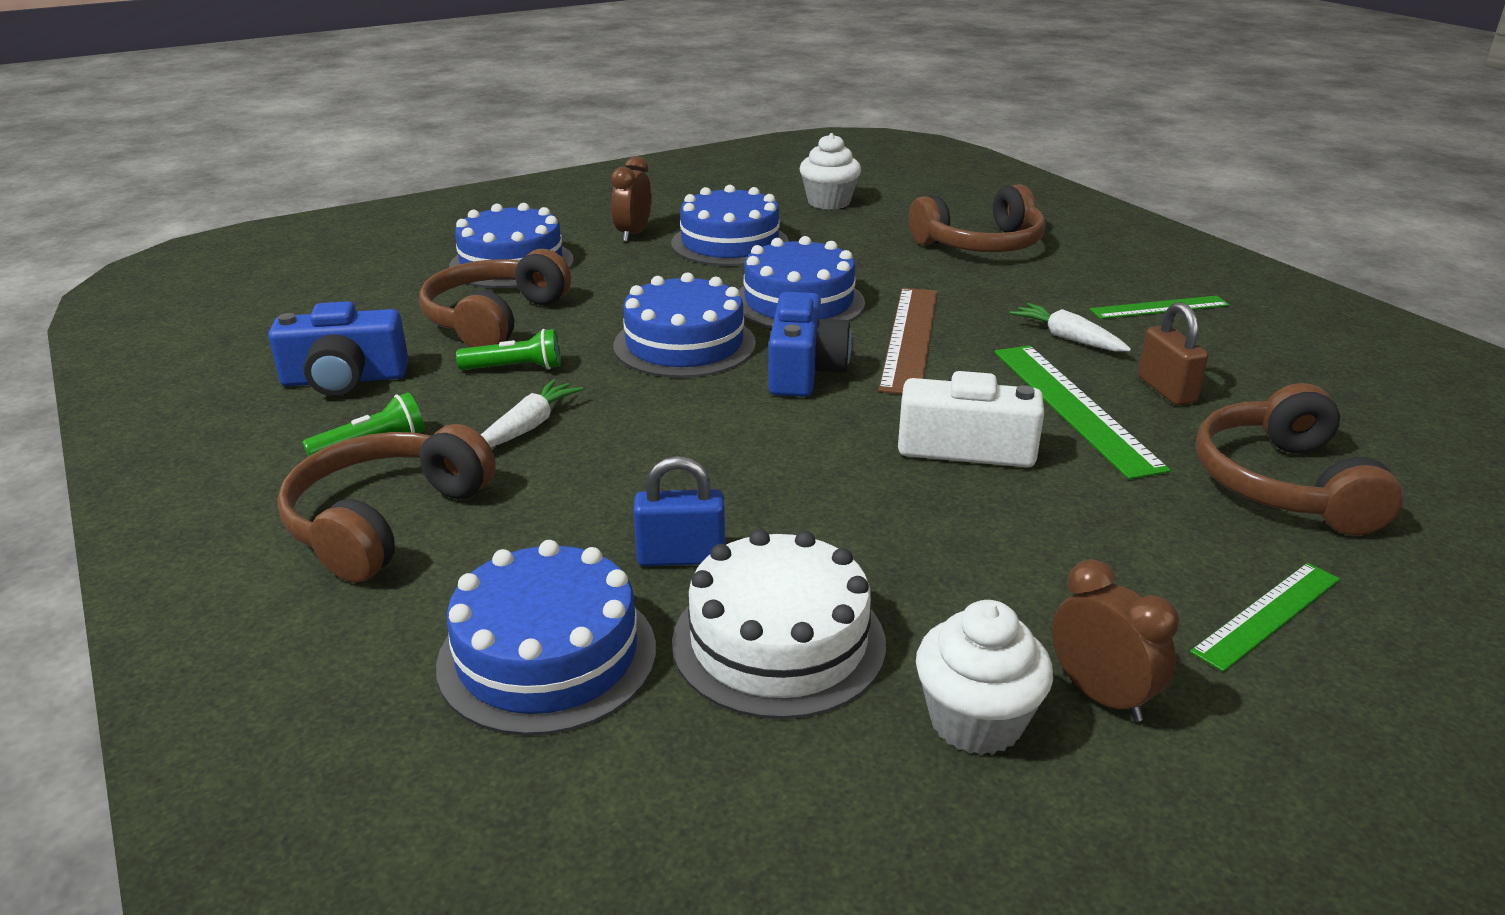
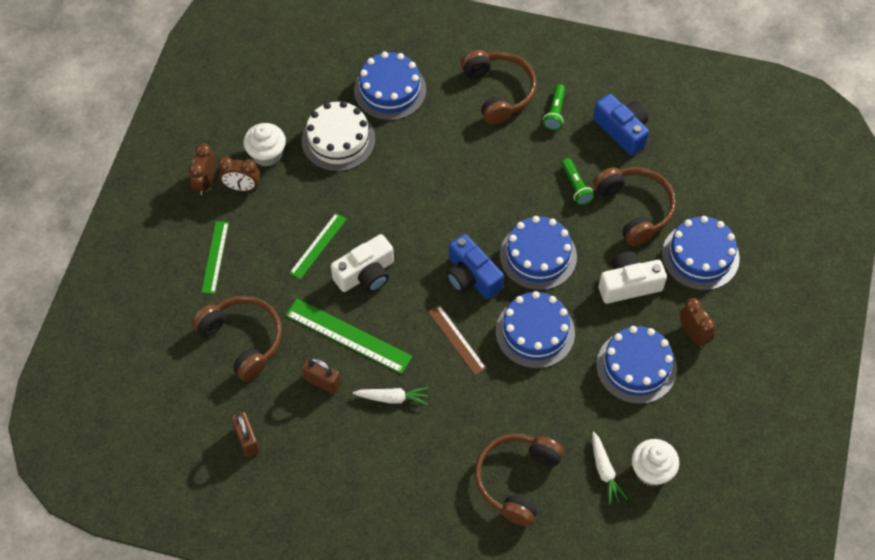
camera: 135 degrees right, 30 degrees up
(344, 379) = (622, 130): blue camera -> blue camera turned 105 degrees clockwise
(515, 368) = (576, 186): green flashlight -> green flashlight turned 60 degrees counterclockwise
(528, 427) = (522, 161): white carrot -> white carrot (604, 471)
(626, 282) = (629, 285): none -> white camera
(681, 557) = (398, 147): blue padlock -> none
(909, 338) = (457, 339): brown ruler -> brown ruler, size x0.63
(1159, 308) = (374, 470): green ruler -> green ruler (318, 245)
(1198, 764) = (205, 182): none -> brown clock
(1350, 395) = (247, 440): none -> brown padlock

